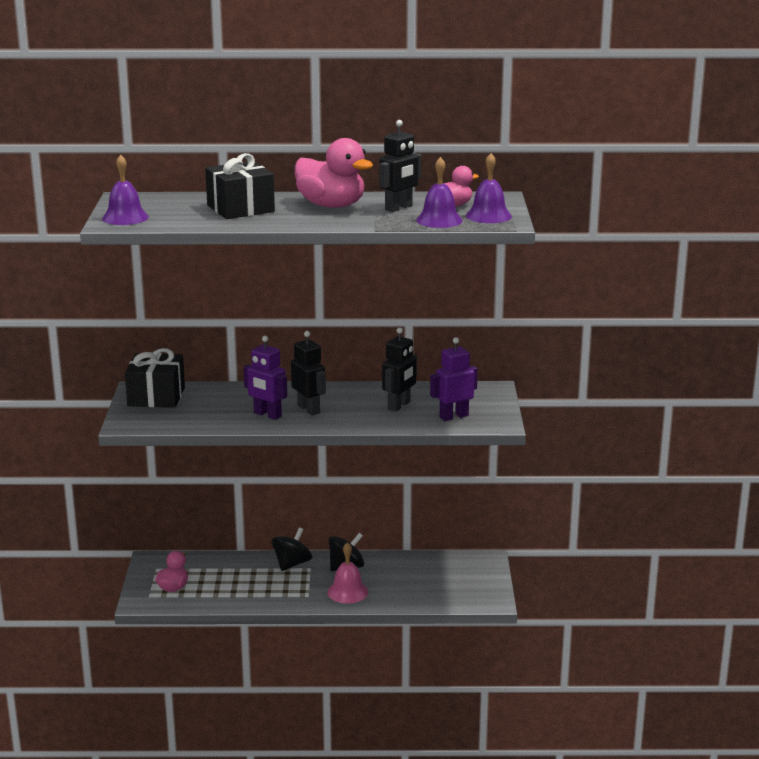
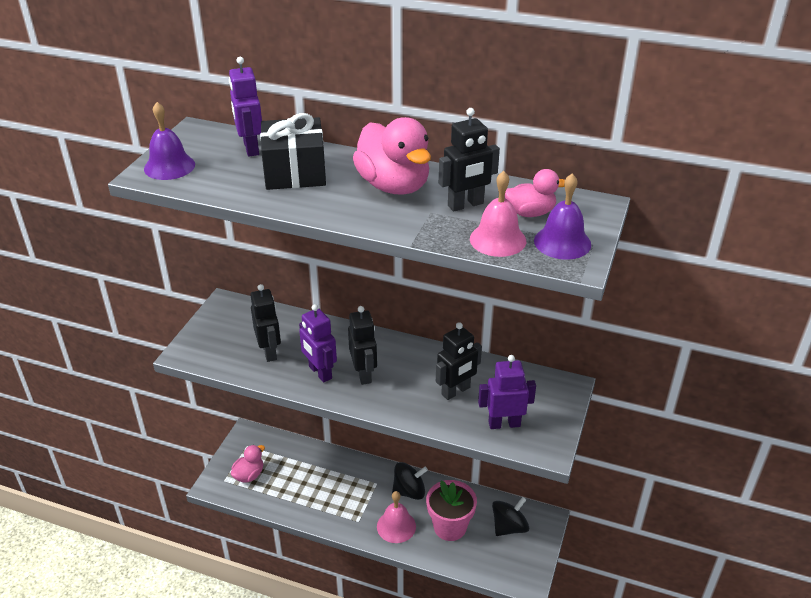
camera: 20 degrees right, 15 degrees up
(156, 396) = (234, 318): black gift -> none
(186, 201) = (250, 148): none -> purple robot
(209, 410) = (269, 352): none -> black robot
(292, 564) = (363, 473): black spinning top -> black spinning top (509, 527)
(400, 582) = (450, 527): none -> pink flower pot
(439, 220) = (498, 239): purple bell -> pink bell

